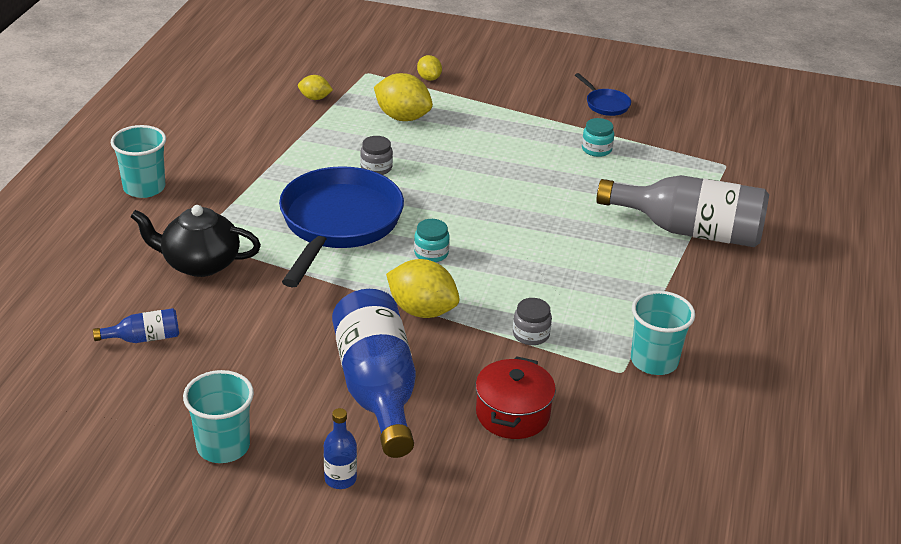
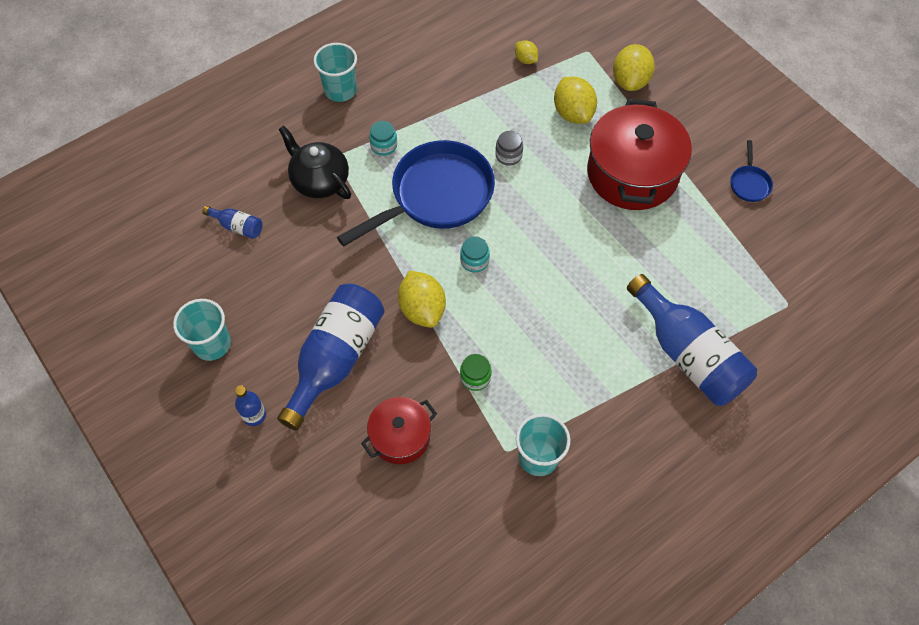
camera: 40 degrees right, 25 degrees up
(429, 78) = (630, 81): yellow lemon -> yellow lemon, size x1.84
(503, 136) = (632, 174): none -> red pot
(531, 334) = (475, 377): grey jar -> green jar
(596, 149) = (694, 228): turquoise jar -> turquoise jar (384, 146)
(690, 231) = (688, 354): grey bottle -> blue bottle

